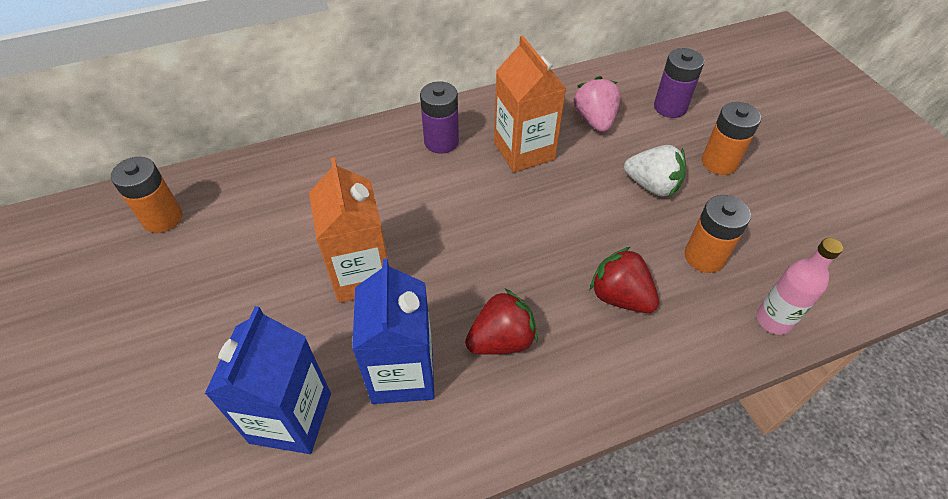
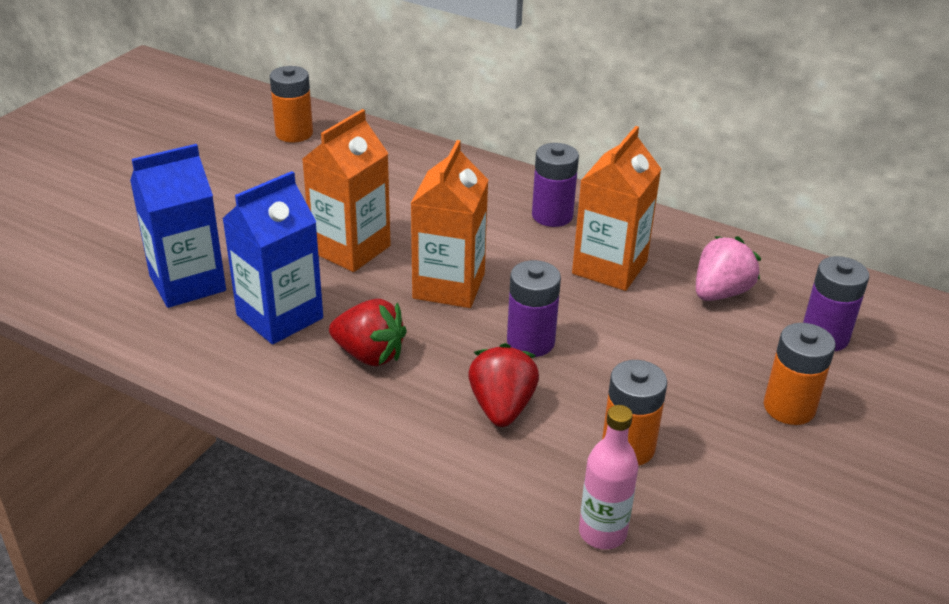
camera: 50 degrees right, 15 degrees down
(464, 244) = (449, 286): none -> orange carton
(565, 238) = (530, 342): none -> purple battery
(652, 186) = (680, 370): white strawberry -> none

